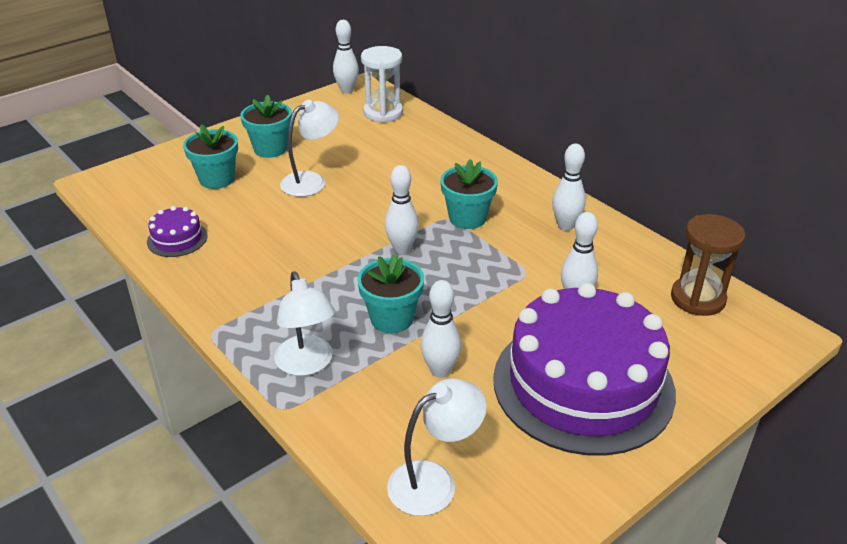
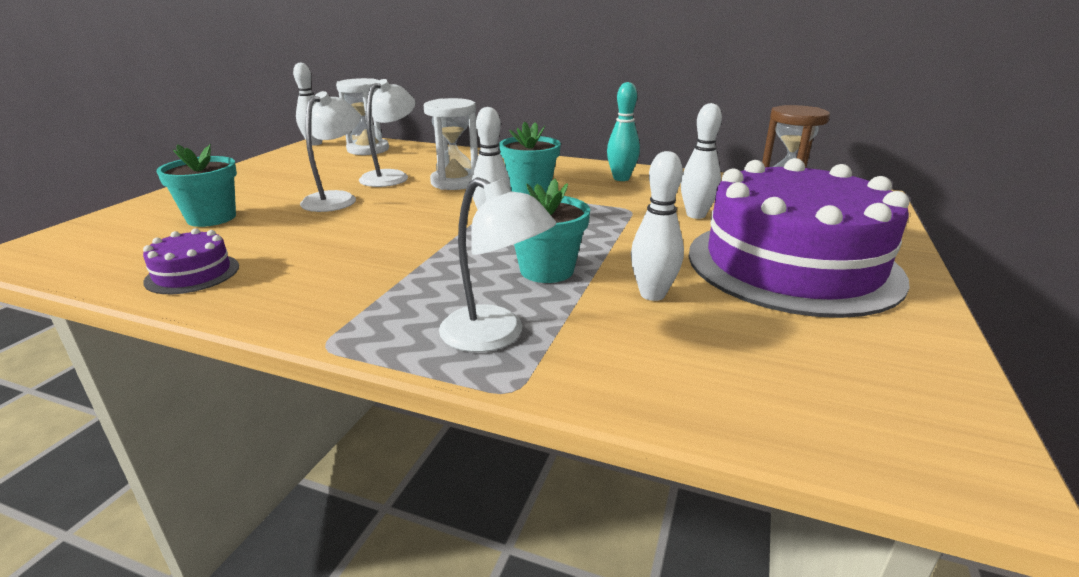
camera: 30 degrees left, 10 degrees down
(270, 149) = (263, 187): turquoise flower pot -> none
(416, 186) = (455, 182): none -> white hourglass
(434, 481) = (789, 392): white lamp -> white lamp (391, 176)
(565, 226) = (621, 178): white bowling pin -> turquoise bowling pin

